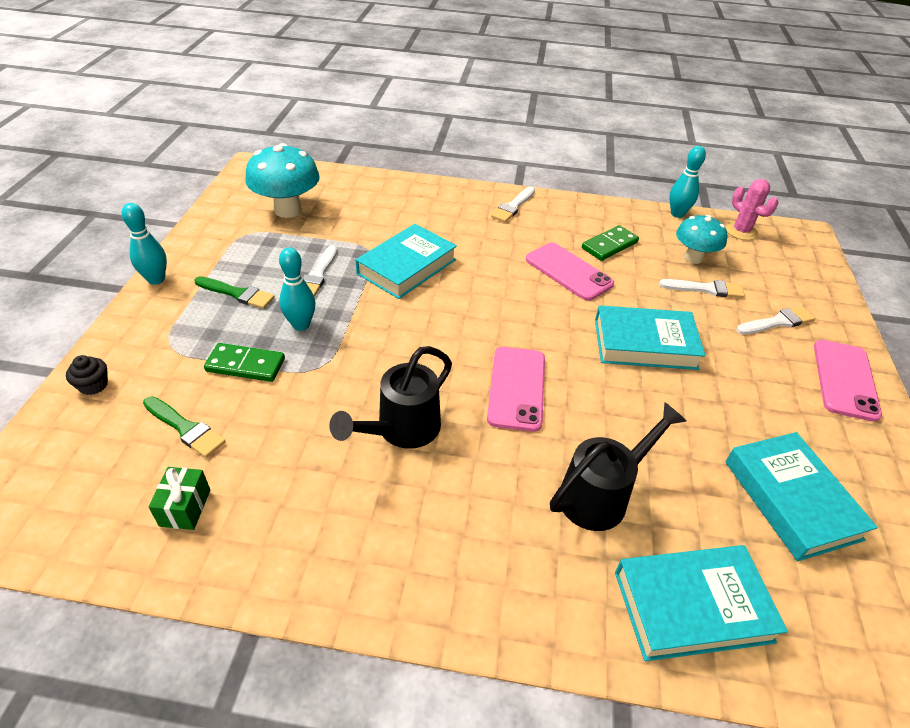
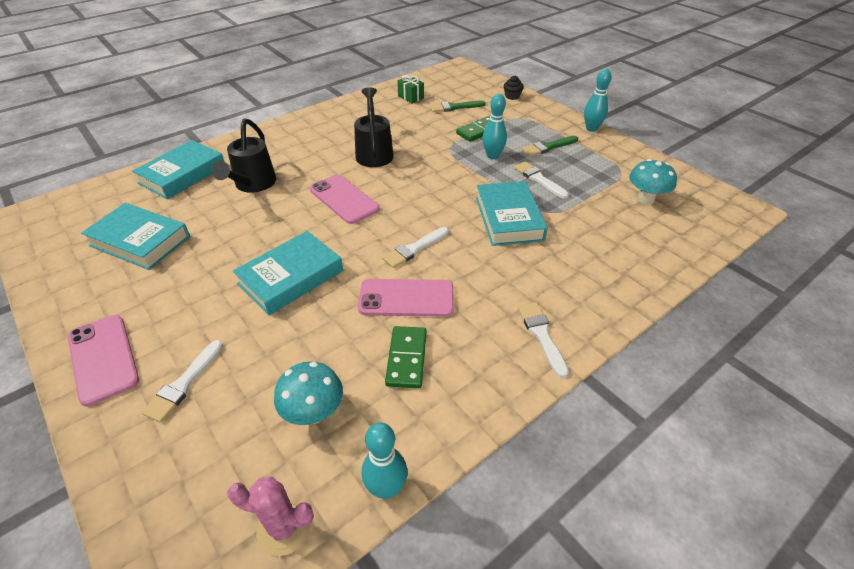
camera: 135 degrees right, 0 degrees up
(288, 210) = (645, 199): turquoise mushroom -> turquoise mushroom, size x0.66
(706, 289) = (275, 374): white brush -> white brush (414, 249)

